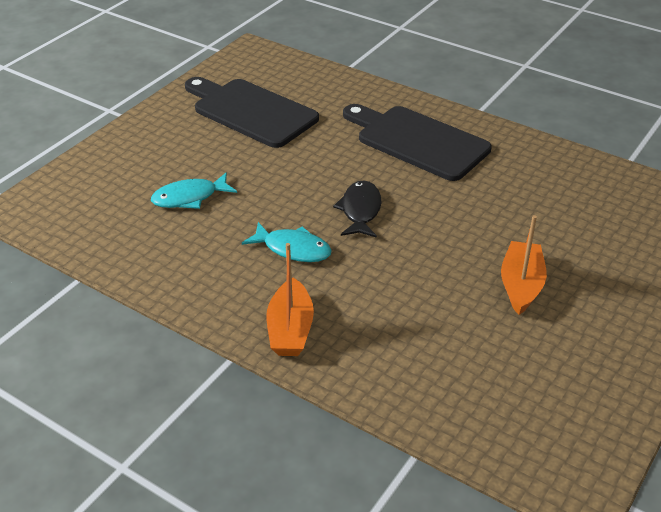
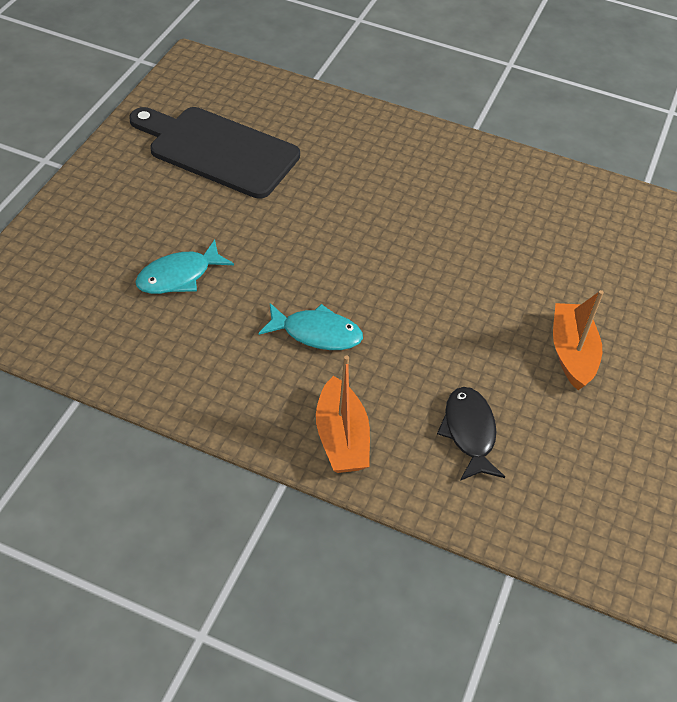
camera: 15 degrees left, 10 degrees up
(360, 210) = (378, 275): black fish -> black fish (469, 432)
(418, 141) = (418, 176): black cutting board -> none

